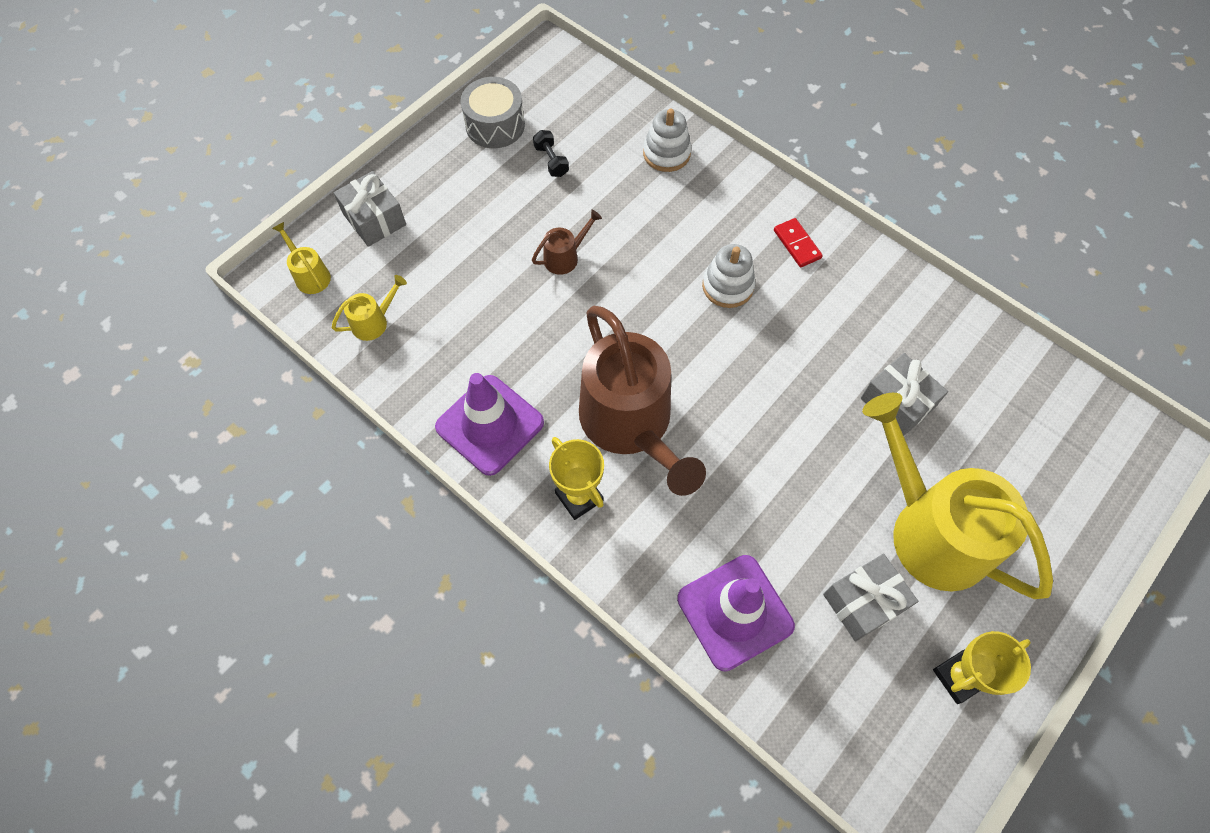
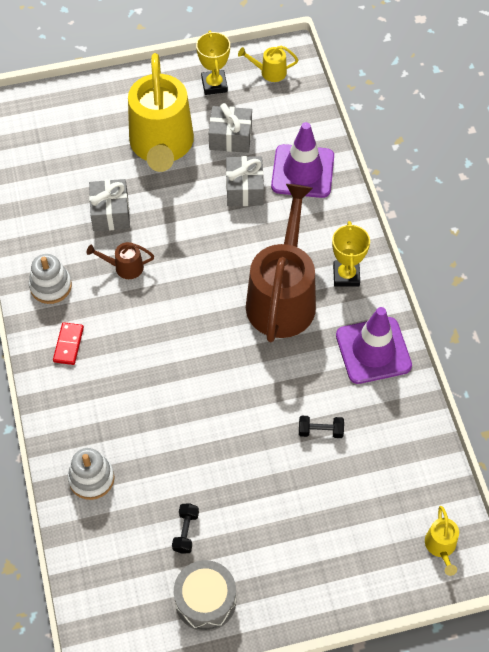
camera: 145 degrees left, 5 degrees down
(374, 219) = (363, 568): grey gift -> grey gift (244, 189)
(374, 322) = (411, 474): yellow watering can -> yellow watering can (269, 72)
(491, 310) = (320, 431): none -> black dumbbell
(565, 257) = (237, 439): brown watering can -> brown watering can (124, 267)
(727, 286) = (143, 345): white stacking toy -> white stacking toy (51, 286)
(959, 677) = (214, 85): yellow trophy -> yellow trophy turned 75 degrees clockwise

